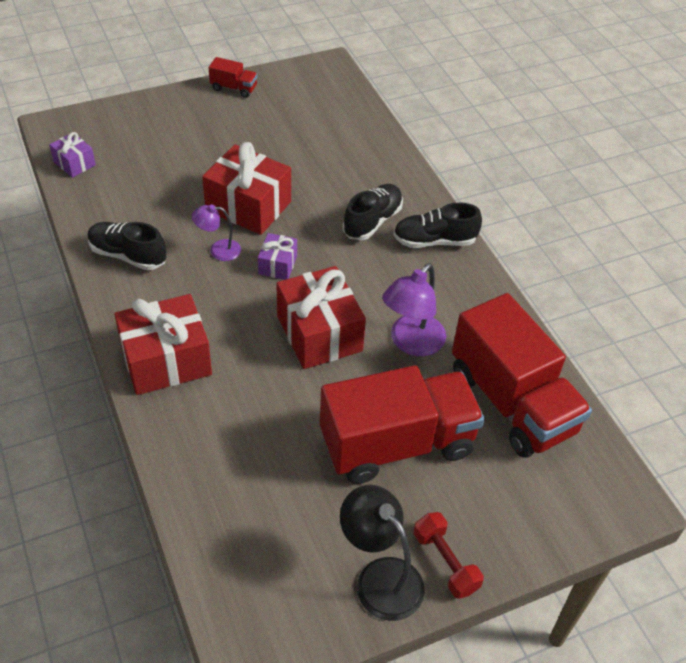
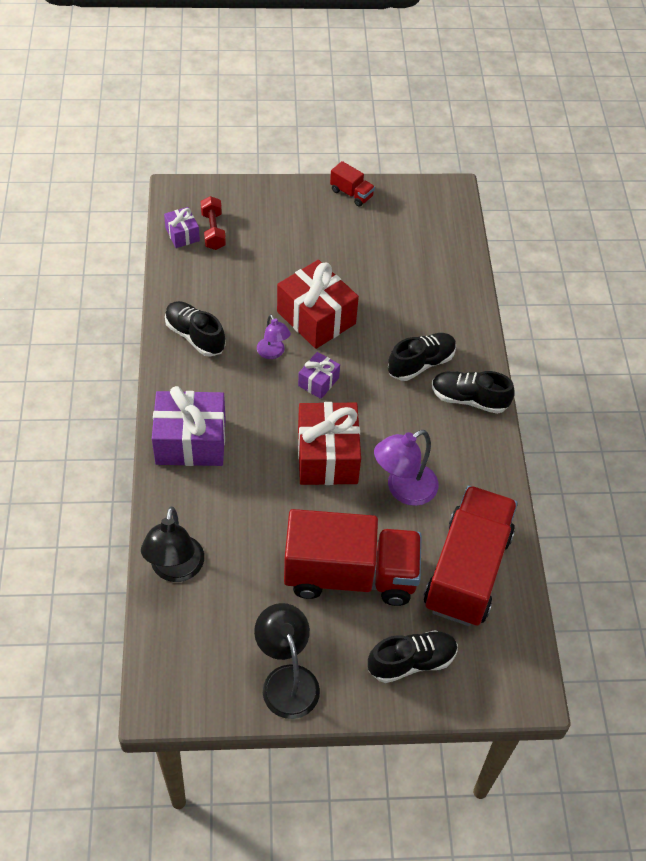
camera: 20 degrees right, 5 degrees up
(166, 360) = (190, 441): red gift -> purple gift
(204, 499) = (175, 569): none -> black lamp
(218, 250) = (273, 353): purple lamp -> purple lamp turned 135 degrees counterclockwise
(445, 562) = (345, 686): red dumbbell -> red dumbbell (213, 231)
(501, 512) = (411, 662): none -> black shoe
(512, 402) = (467, 570): red truck -> red truck turned 150 degrees counterclockwise

